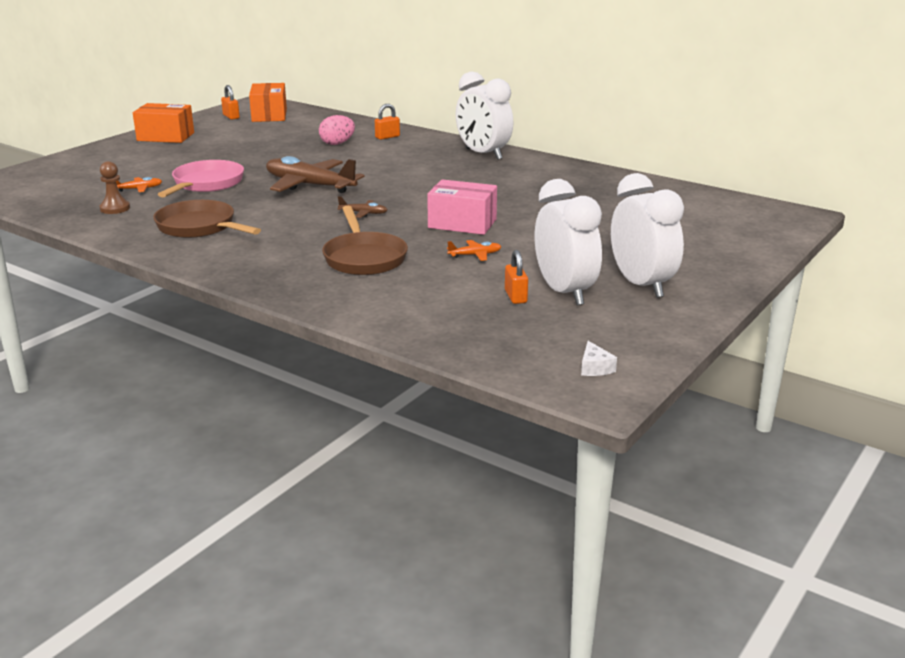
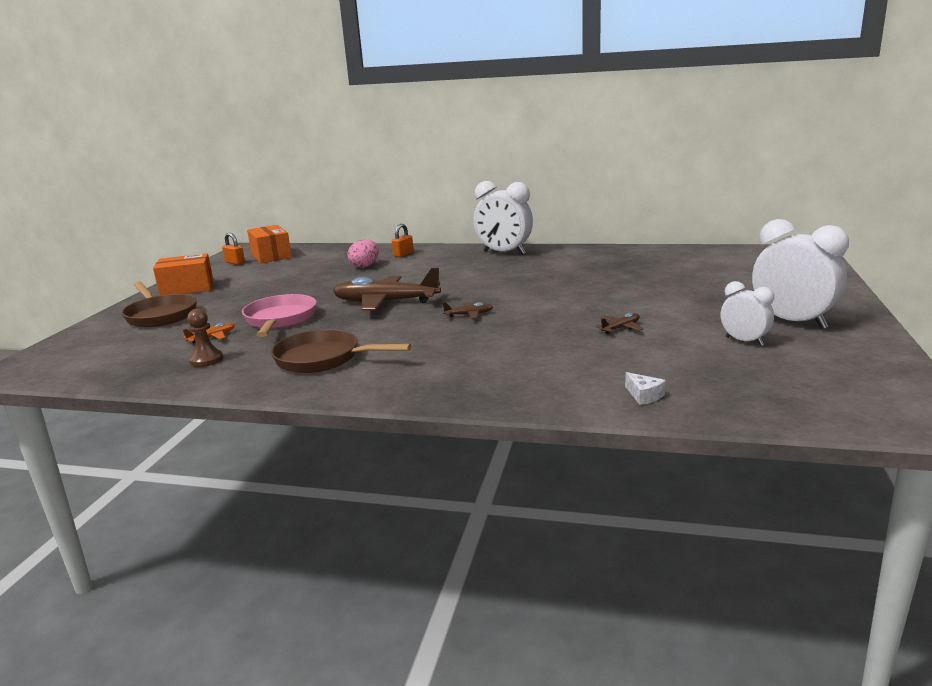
camera: 20 degrees left, 5 degrees down
(364, 258) = (526, 352): brown pan -> brown pan (160, 315)
(462, 223) = (569, 306): pink box -> none
(475, 255) = (620, 328): orange plane -> brown plane
(515, 296) = (711, 354): orange padlock -> none
(564, 292) = (744, 341): white clock -> white clock, size x0.56
(595, 368) = (881, 399): white cheese -> white cheese (644, 395)

